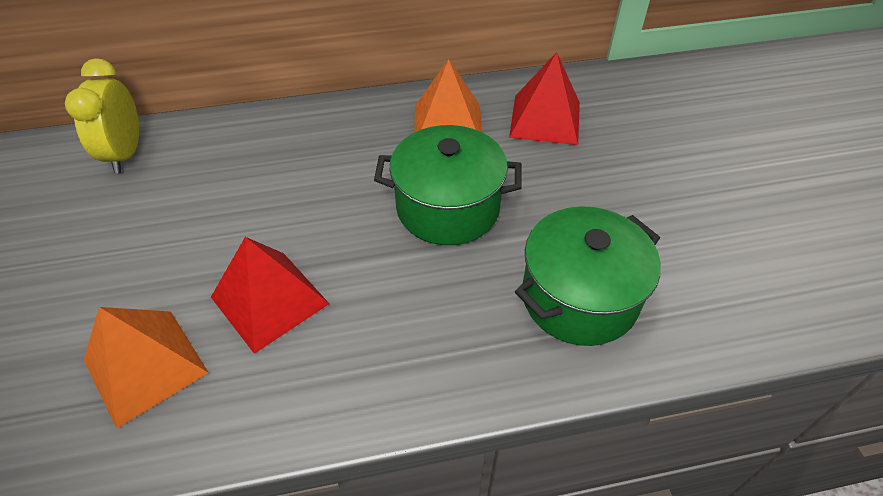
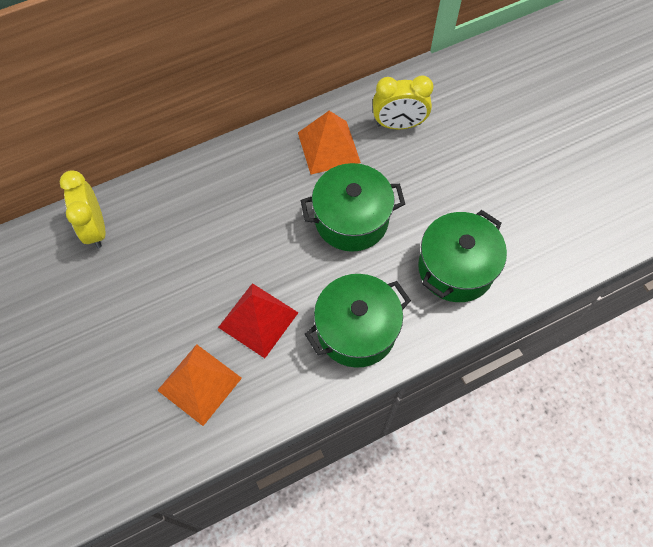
camera: 15 degrees left, 15 degrees up
(403, 347) = (356, 330): none -> green pot
(545, 119) = (398, 124): red pyramid -> yellow clock

